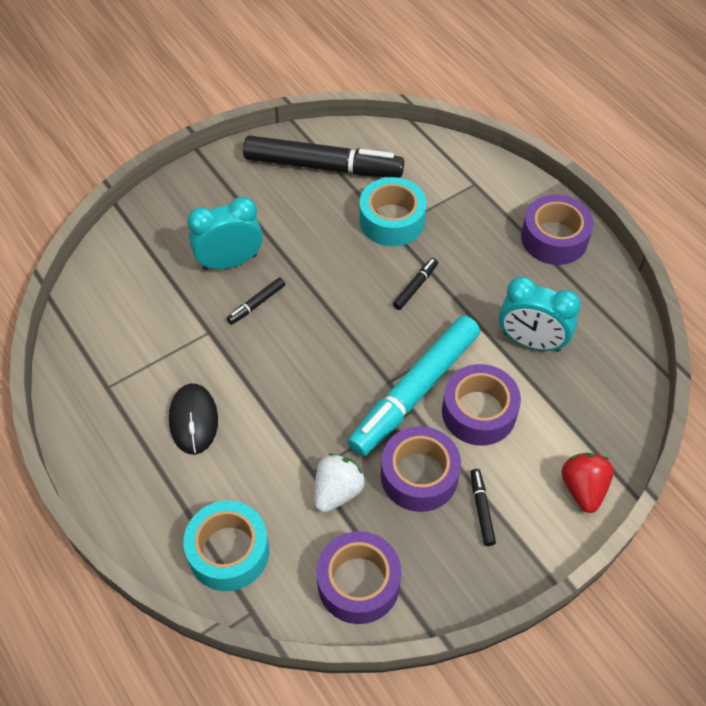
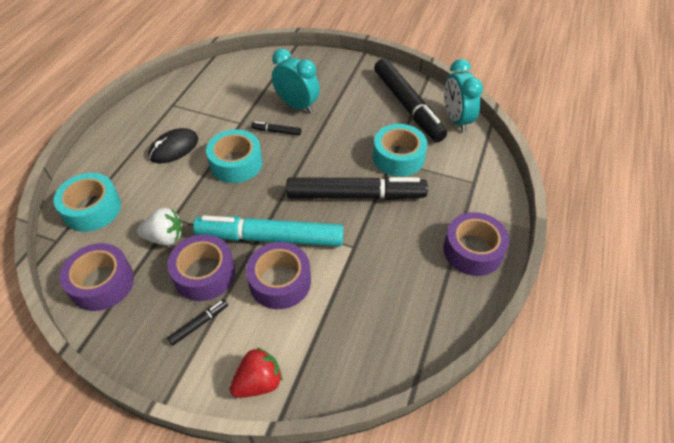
camera: 55 degrees right, 5 degrees down
(276, 369) = (236, 163): none -> turquoise tape
(415, 287) = (356, 195): black marker -> black marker, size x2.48
(531, 342) = (366, 283): turquoise clock -> turquoise clock (456, 120)

